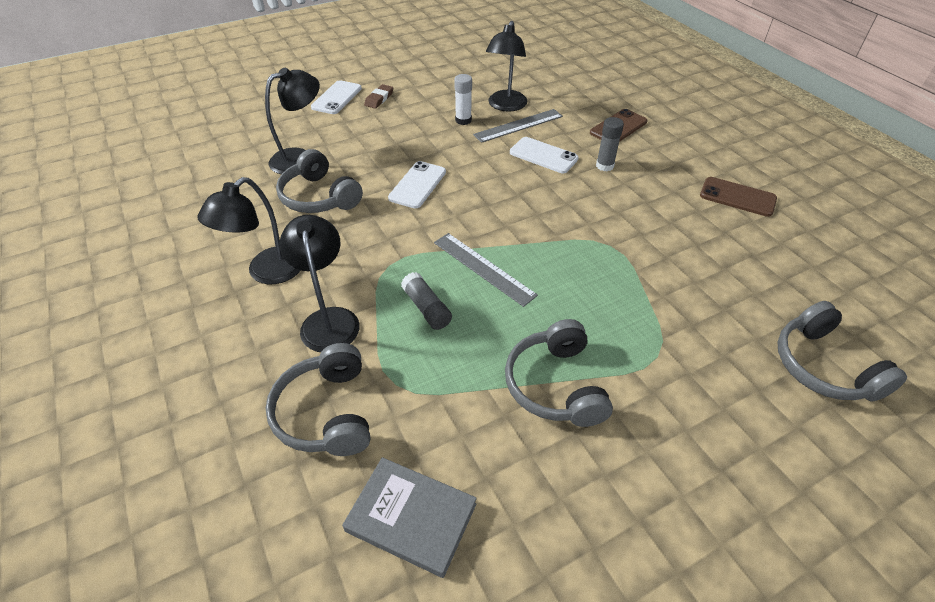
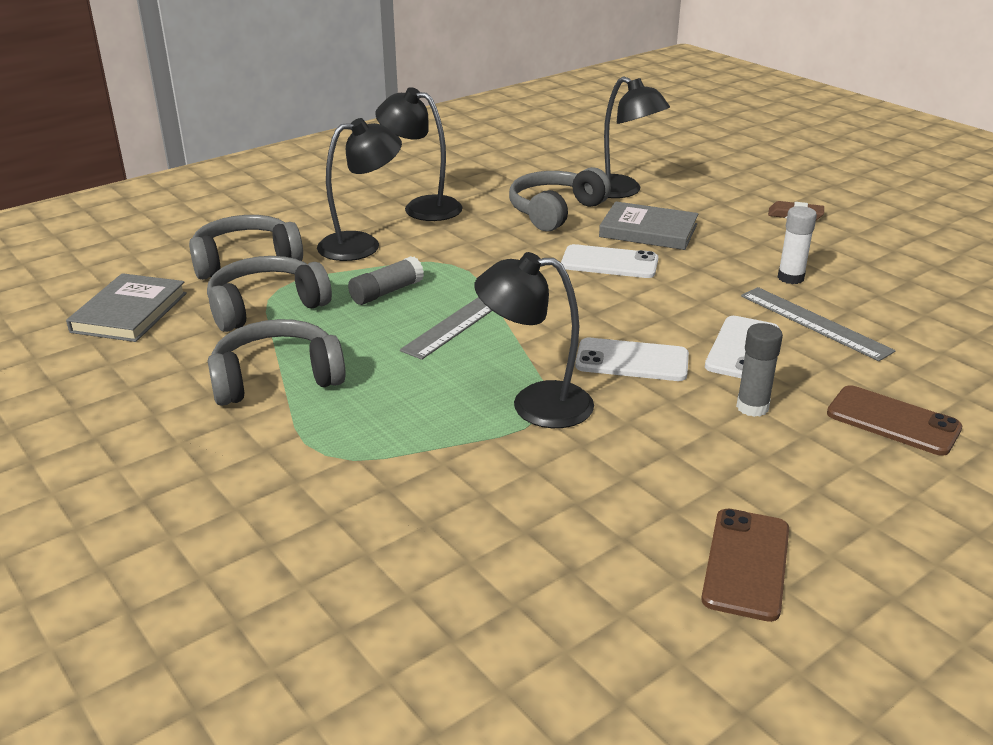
camera: 80 degrees right, 15 degrees down
(337, 98) = (772, 190): white phone -> white phone (632, 361)
(375, 159) = (648, 231): none -> grey book
(505, 106) = (865, 308): black lamp -> black lamp (535, 404)
(823, 366) = (312, 622): grey headphones -> grey headphones (266, 307)

